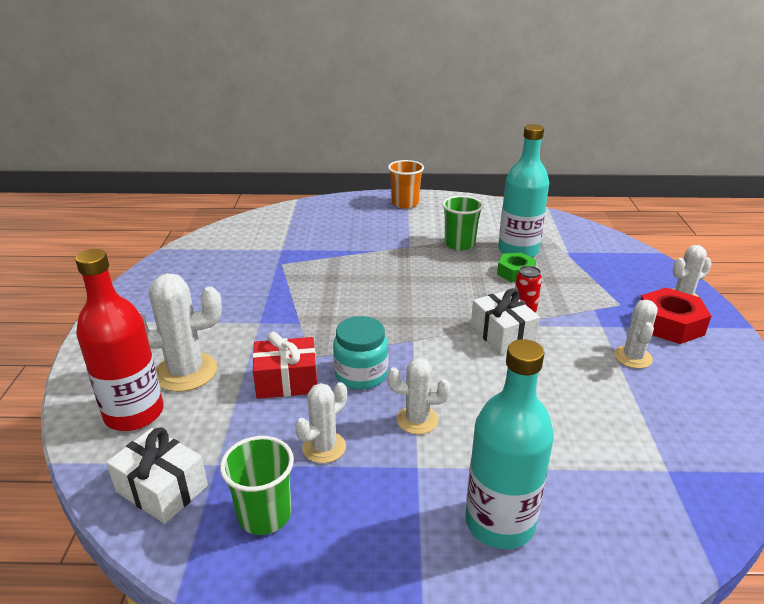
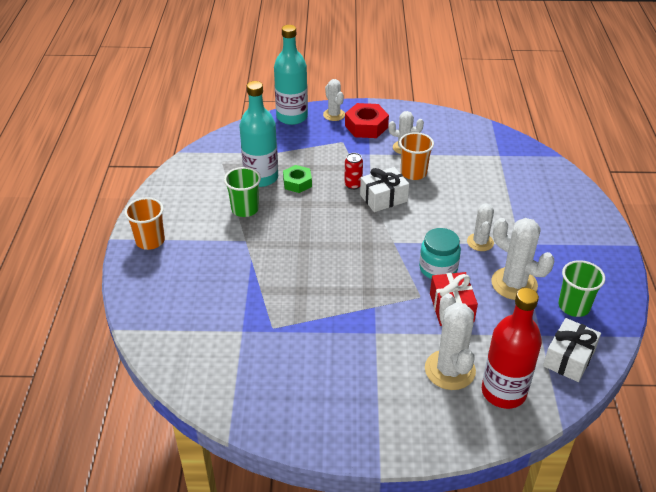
camera: 90 degrees left, 10 degrees up
(324, 447) = (514, 284): white cactus -> white cactus, size x1.62
(499, 523) = (551, 215): turquoise bottle -> turquoise bottle (292, 117)
(570, 363) = (413, 173): none -> orange cup

